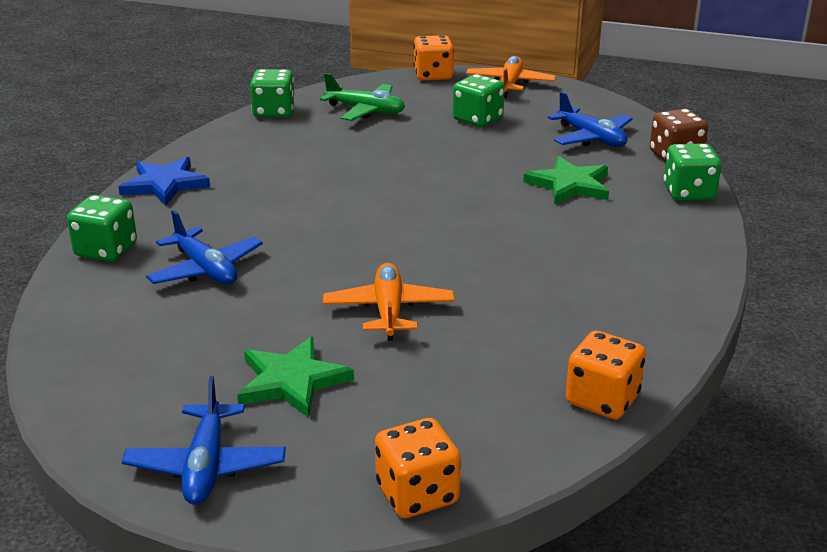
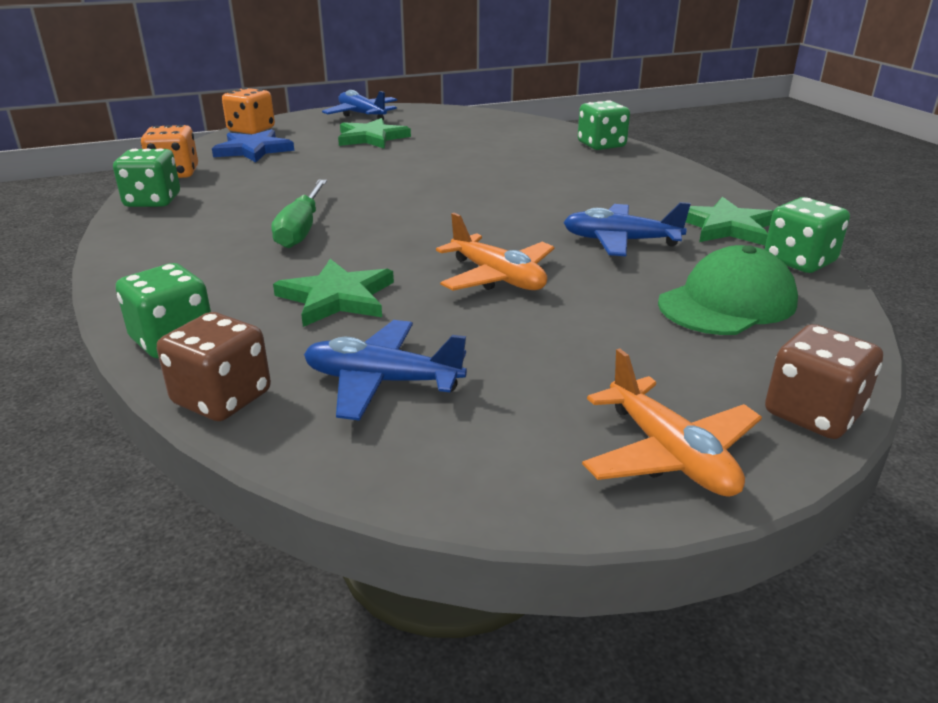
camera: 140 degrees right, 0 degrees up
(164, 184) = (680, 179): blue star -> blue star (253, 150)
(205, 269) = (521, 154): blue plane -> blue plane (620, 241)
(250, 141) = (726, 227): none -> green star
(365, 111) = (727, 303): green plane -> green cap
(389, 310) = (366, 170): orange plane -> orange plane (497, 277)
(433, 75) = (812, 413): orange dice -> brown dice
(477, 119) = (581, 348): green dice -> green dice (153, 201)
(537, 250) = (301, 229): none -> green screwdriver

